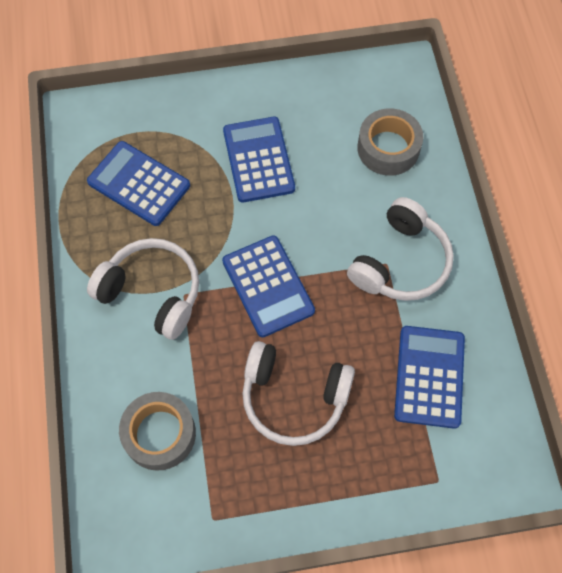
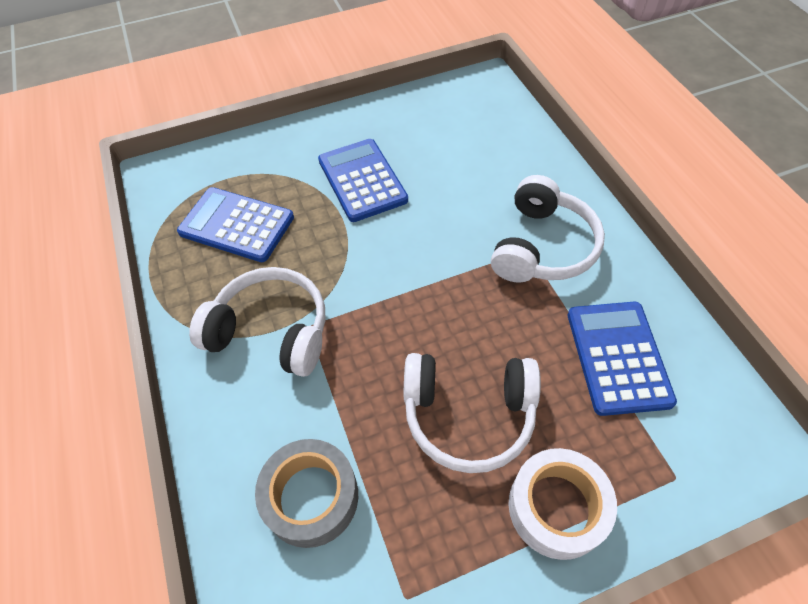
camera: 10 degrees left, 10 degrees down
(268, 286) = (404, 298): blue calculator -> none
(340, 482) = (557, 507): none -> white tape
(388, 148) = (492, 147): grey tape -> none

